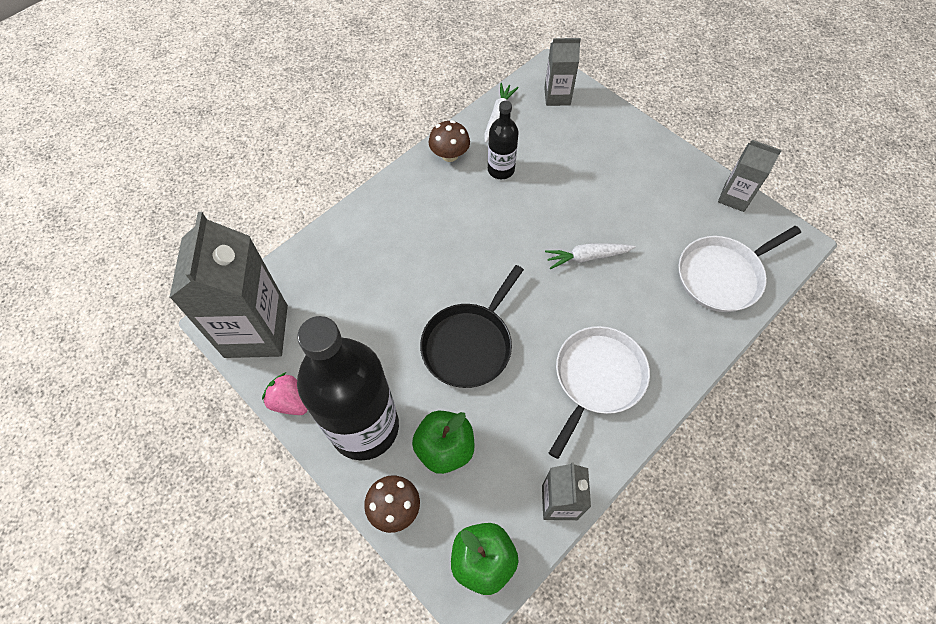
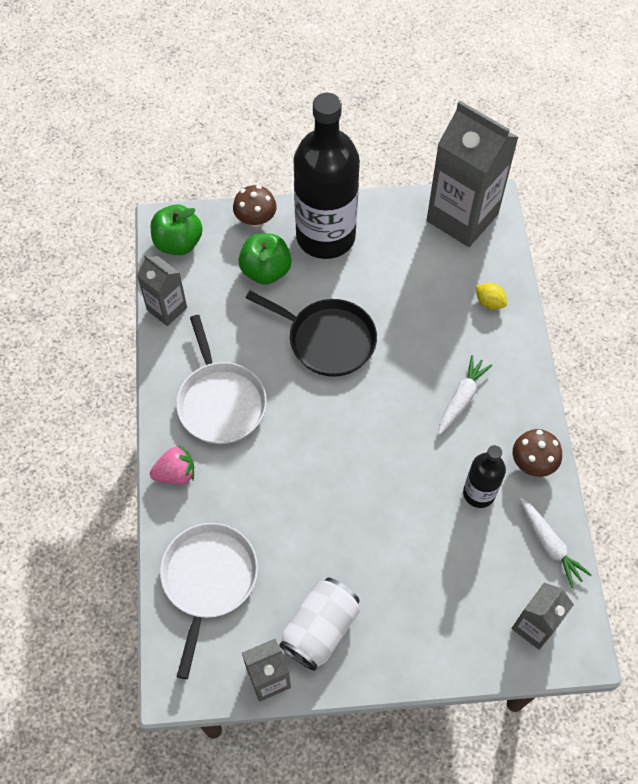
camera: 130 degrees right, 0 degrees up
(290, 401) = (385, 207): pink strawberry -> pink strawberry (176, 474)
(334, 257) = (489, 302): none -> yellow lemon
(469, 344) = (327, 340): black pan -> black pan turned 135 degrees clockwise
(587, 257) = (324, 486): white carrot -> white carrot (461, 398)
(677, 192) = (320, 629): none -> white can

